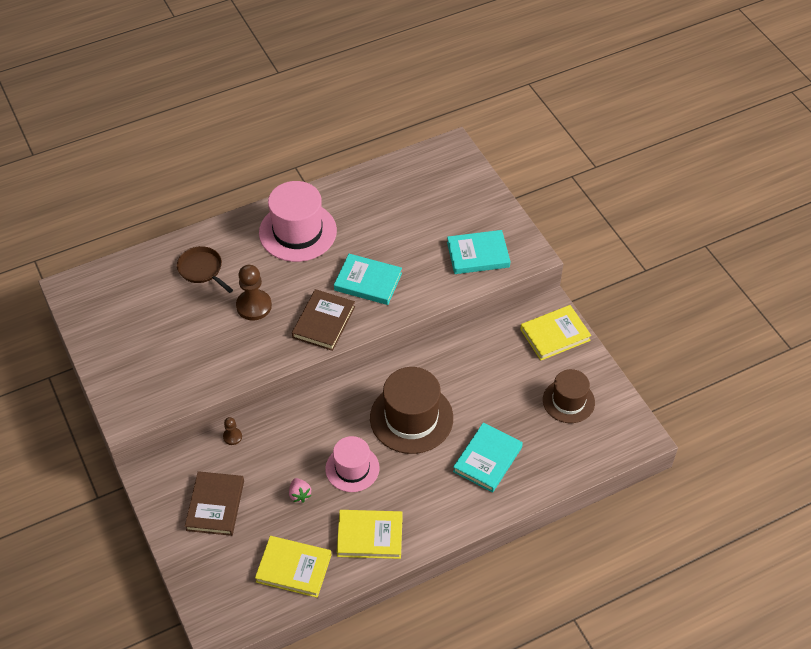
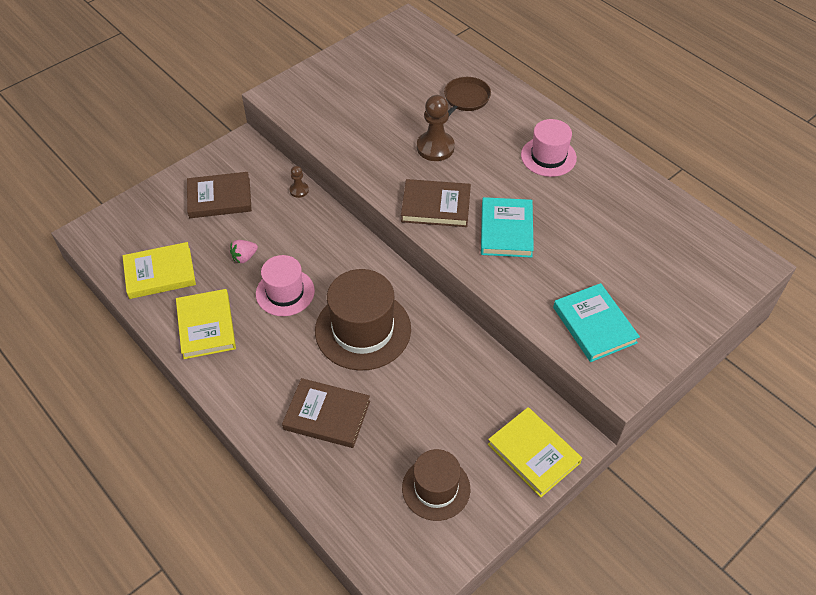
camera: 75 degrees right, 0 degrees up
(293, 568) = (160, 273): yellow book -> yellow book turned 75 degrees clockwise
(297, 232) = (548, 156): pink hat -> pink hat, size x0.63
(487, 459) = (327, 415): turquoise book -> brown book

